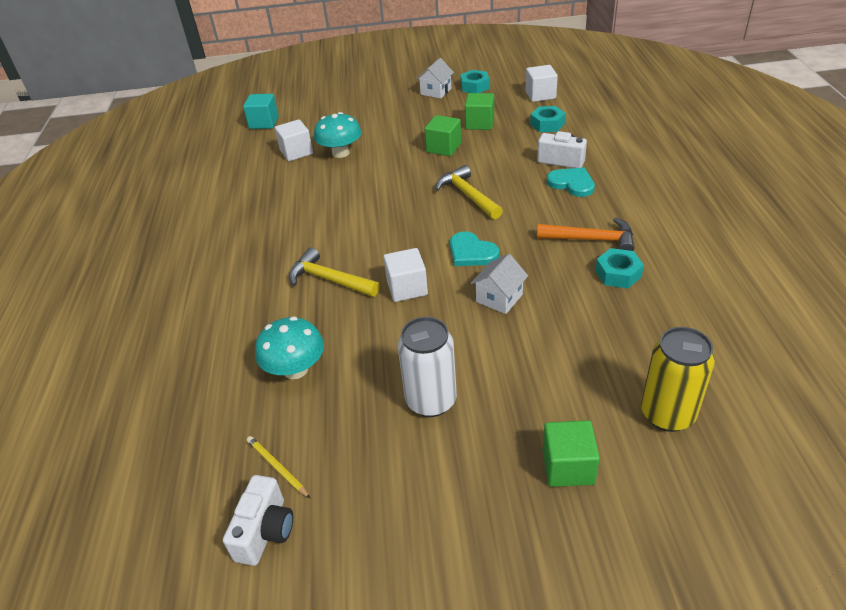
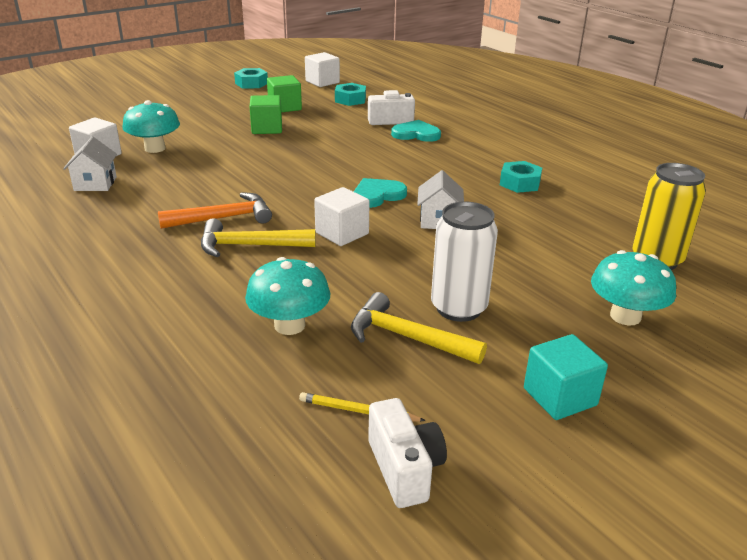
camera: 35 degrees left, 10 degrees down
(264, 122) = (29, 139): turquoise cube -> turquoise cube (560, 397)
(436, 91) = (214, 91): white house -> white house (95, 184)
(467, 195) = (328, 157): yellow hammer -> yellow hammer (407, 337)
(471, 252) = (377, 195): turquoise heart -> turquoise heart turned 135 degrees clockwise
(568, 467) = (625, 316): green cube -> turquoise mushroom
(592, 239) = (474, 166): orange hammer -> orange hammer (223, 218)

